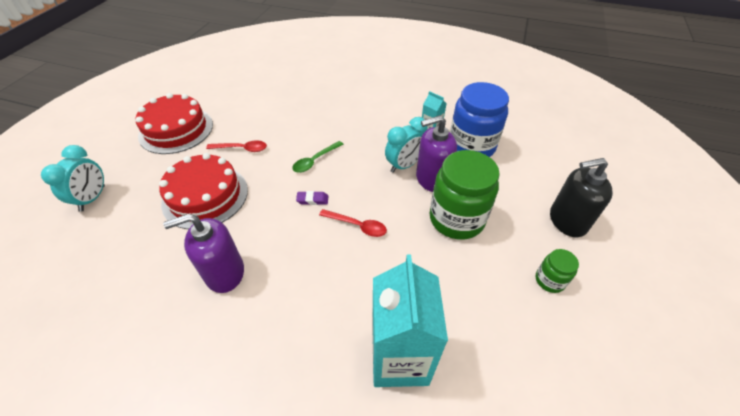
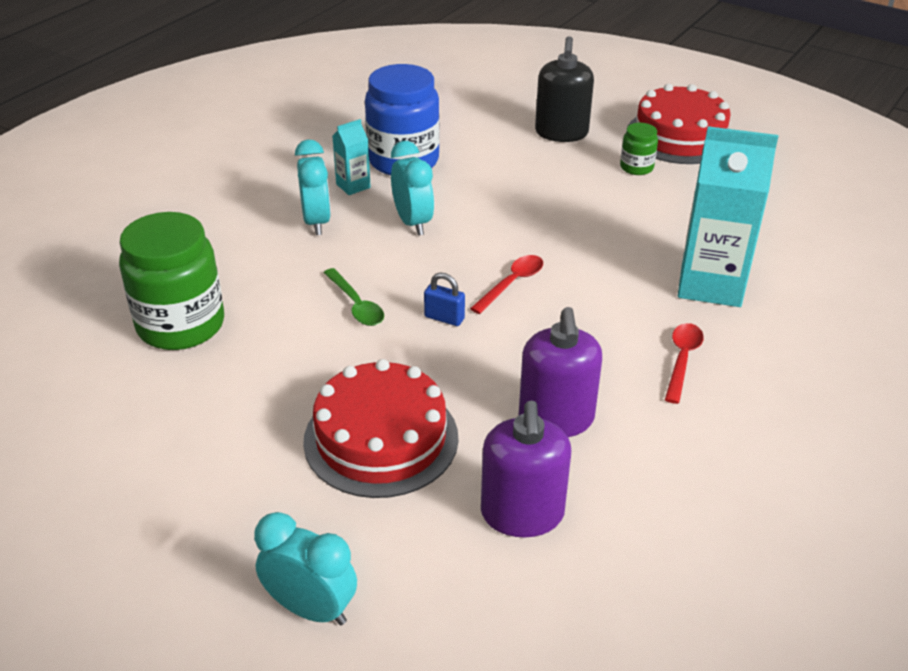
camera: 75 degrees left, 10 degrees down
(176, 130) = (151, 483): red cake -> red cake (679, 136)
(242, 149) = (275, 388): red spoon -> red spoon (682, 360)
(312, 200) = (444, 318): purple eraser -> blue padlock
(386, 127) = (316, 222): none -> turquoise clock
(432, 179) = (451, 206): purple soap dispenser -> purple soap dispenser (522, 514)
(456, 219) = (530, 203): green jar -> green jar (181, 325)

